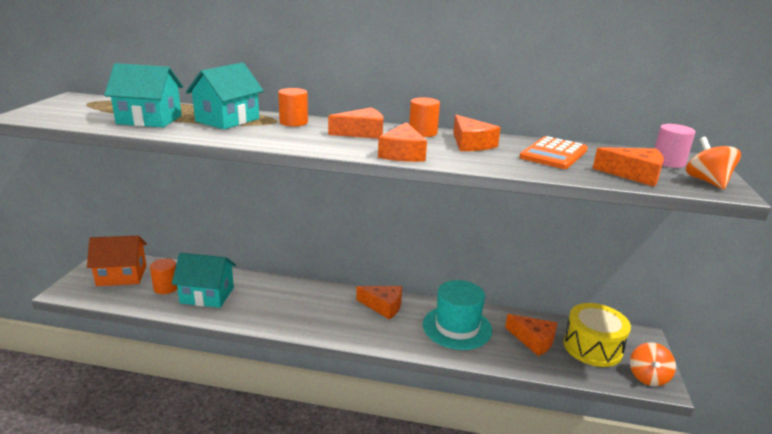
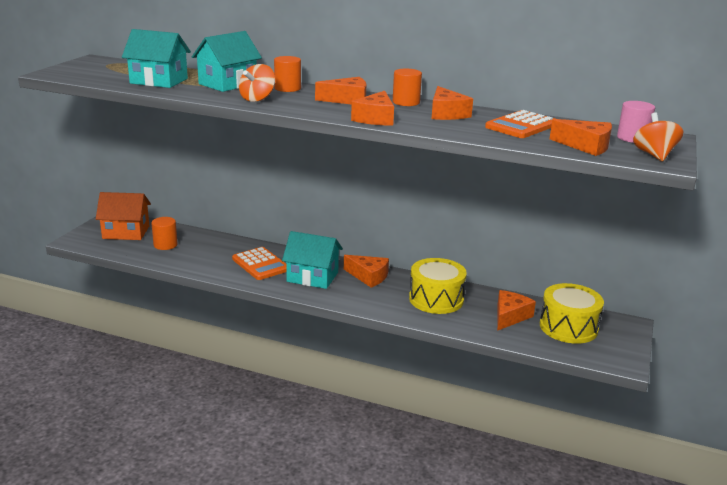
camera: 10 degrees right, 0 degrees up
(207, 295) = (202, 254): turquoise house -> turquoise house (312, 277)
(271, 302) = (260, 264): none -> orange calculator
(457, 327) = (436, 299): turquoise hat -> yellow drum
(533, 340) = (510, 316): orange cheese -> orange cheese turned 105 degrees counterclockwise
(648, 377) = (613, 355): orange spinning top -> orange spinning top (257, 99)

